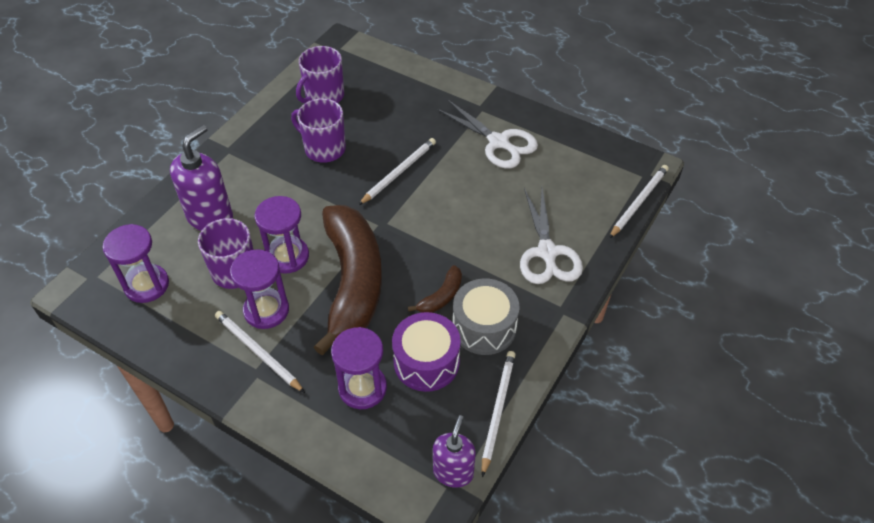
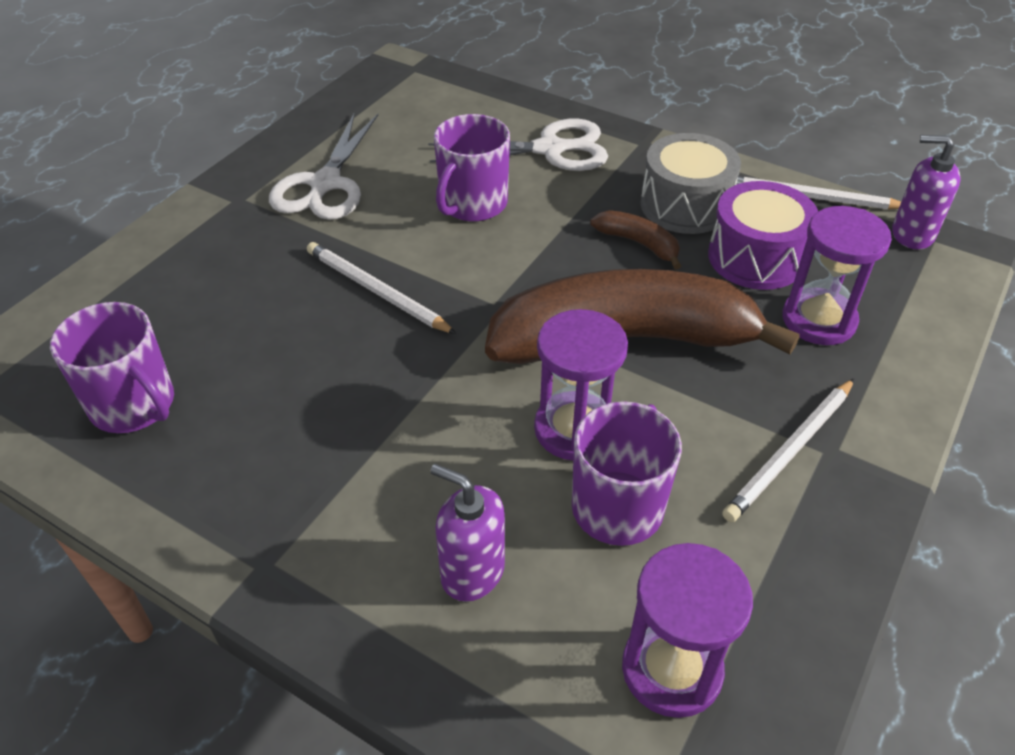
camera: 90 degrees left, 5 degrees down
(210, 217) = (472, 572): purple soap dispenser -> purple soap dispenser, size x0.65
(266, 310) = (700, 448): purple hourglass -> none
(324, 148) = (295, 395): purple mug -> purple mug (472, 204)
(498, 142) = (325, 184): white scissors -> white scissors turned 150 degrees clockwise
(639, 202) = (461, 76): white pencil -> none

